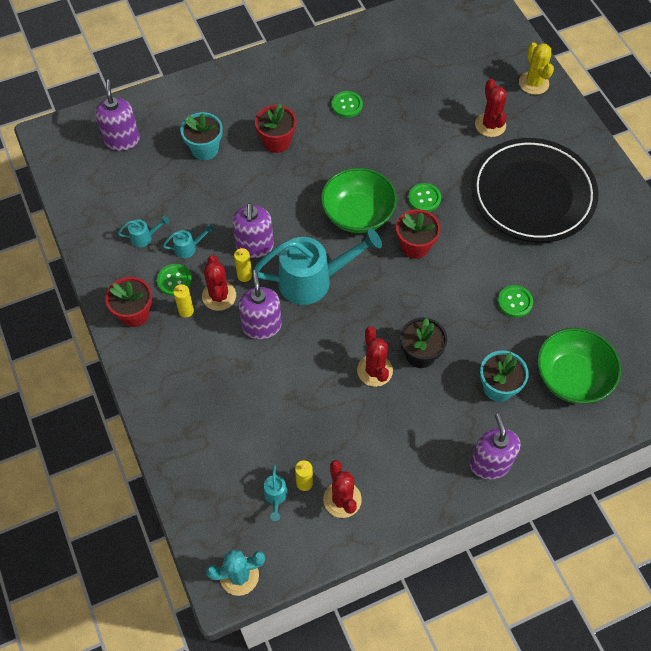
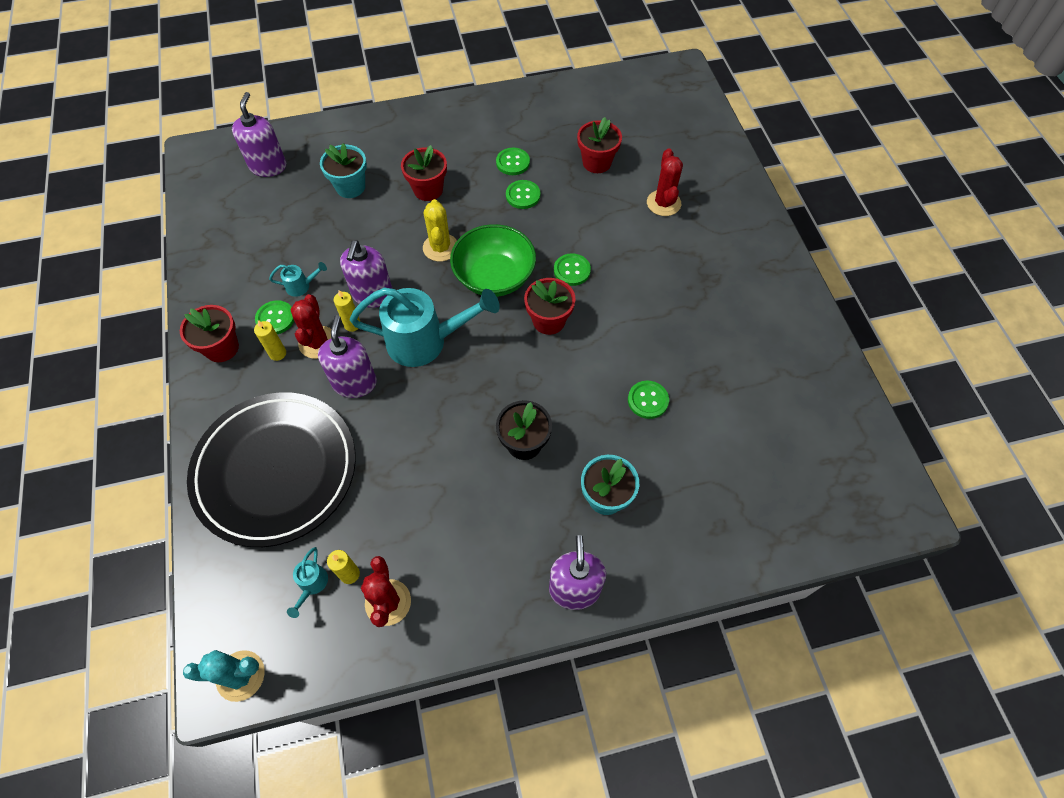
camera: 10 degrees right, 0 degrees up
(144, 237) = (259, 268): turquoise watering can -> none
(364, 135) = (523, 195): none -> green button
(374, 370) = (467, 454): red cactus -> none
(422, 95) = (596, 162): none -> red flower pot
(532, 194) = (694, 283): black plate -> black plate (276, 470)
(533, 83) = (721, 166): yellow cactus -> yellow cactus (440, 247)
(572, 377) = (696, 500): green bowl -> none

